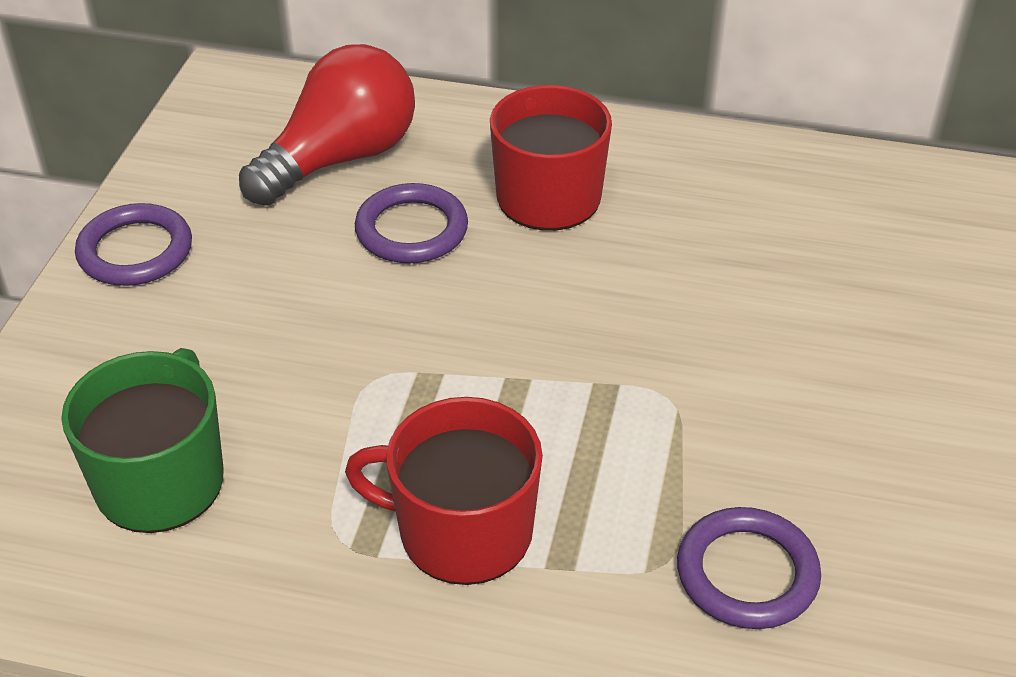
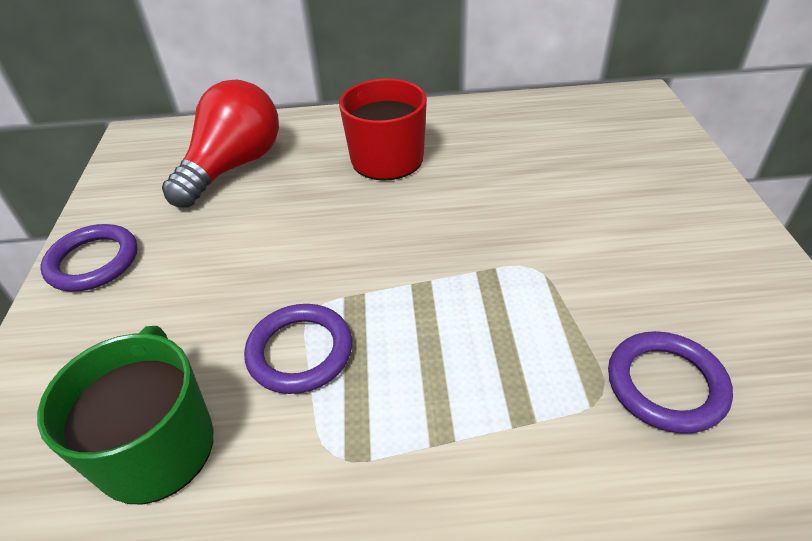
camera: 15 degrees left, 0 degrees up
(411, 230) = (301, 200): purple ring -> purple ring (300, 352)
(462, 531) = (432, 416): red mug -> none

